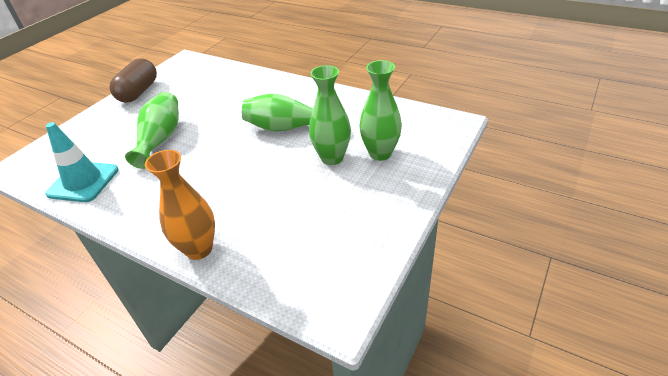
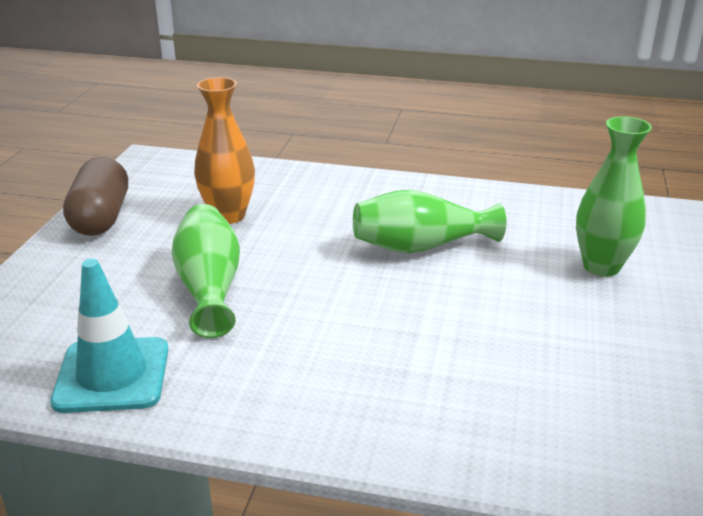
camera: 20 degrees left, 10 degrees down
(199, 249) = (428, 448): orange vase -> orange vase (228, 216)
(332, 158) = (533, 281): green vase -> none

